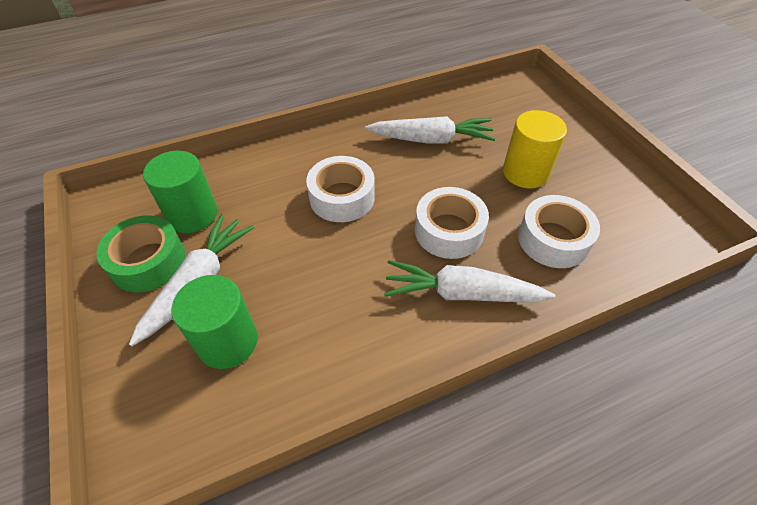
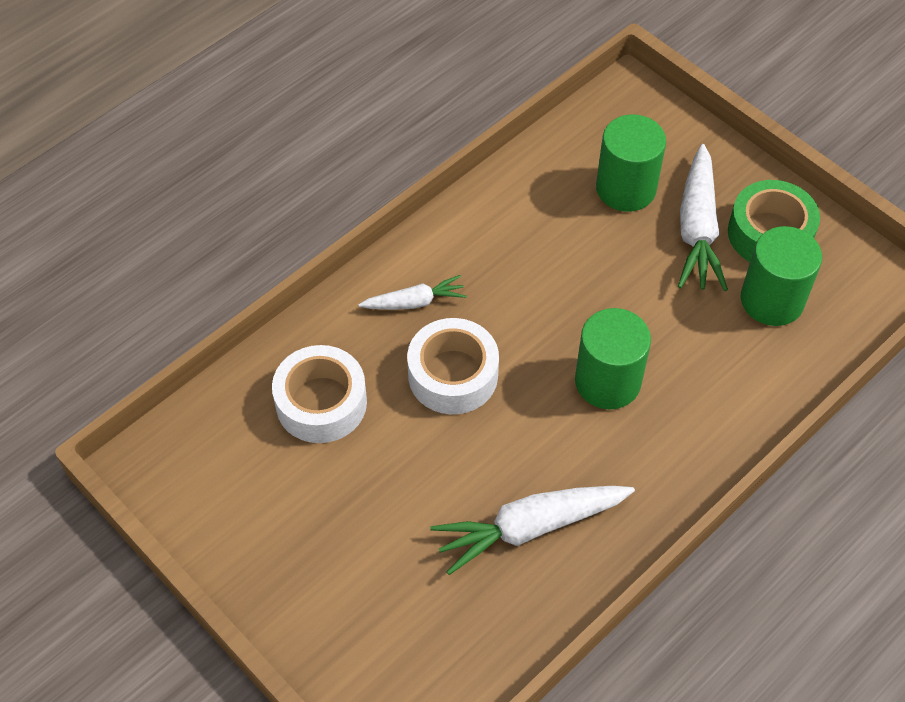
camera: 160 degrees right, 5 degrees up
(342, 197) = (607, 381): white tape -> green cylinder
(462, 293) = (414, 302): white carrot -> white carrot, size x0.57
(525, 172) = (373, 505): yellow cylinder -> none

